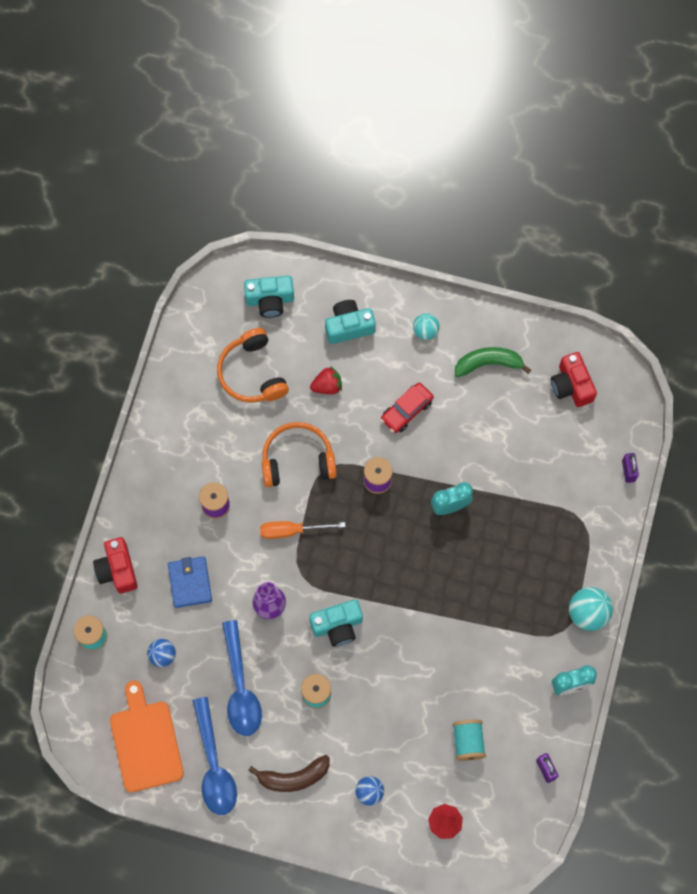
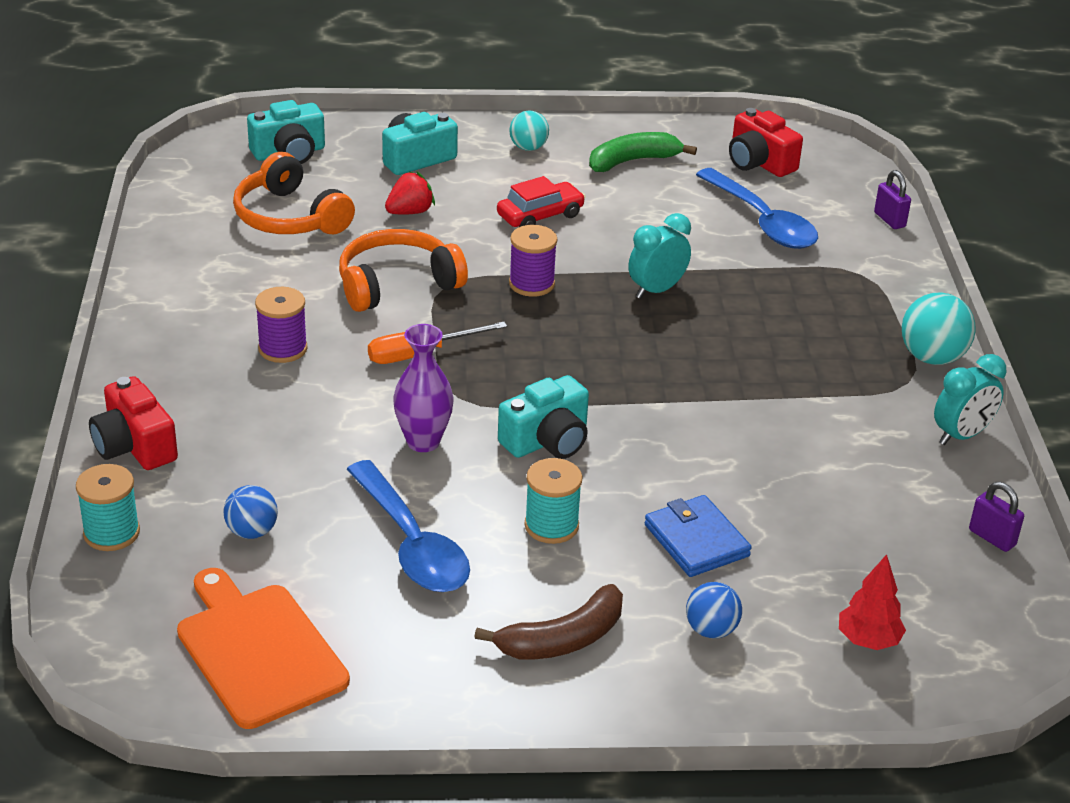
camera: 20 degrees left, 35 degrees down
(190, 582) = (270, 438): blue wallet -> blue wallet (696, 540)
(214, 765) = (404, 654): blue spoon -> blue spoon (762, 221)
(407, 410) = (540, 216): red car -> red car turned 150 degrees counterclockwise
(468, 742) = (843, 531): turquoise spool -> none

